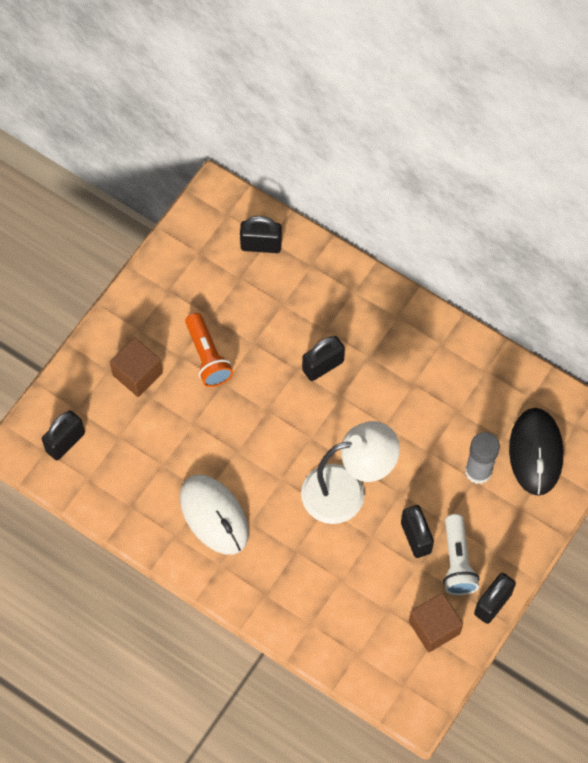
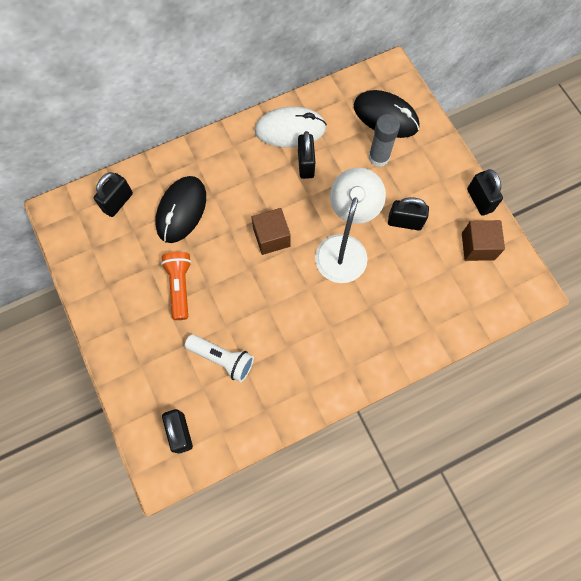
camera: 60 degrees left, 5 degrees up
(137, 374) = (160, 345): brown cube -> brown cube (271, 237)
(207, 357) = (180, 286): orange flashlight -> orange flashlight turned 105 degrees counterclockwise
(214, 515) = (309, 350): white mouse -> white mouse (290, 130)
(289, 310) = (181, 210): none -> black mouse
(323, 366) = (239, 212): black padlock -> black padlock (305, 164)
(457, 562) = (437, 206): white flashlight -> white flashlight (222, 359)

